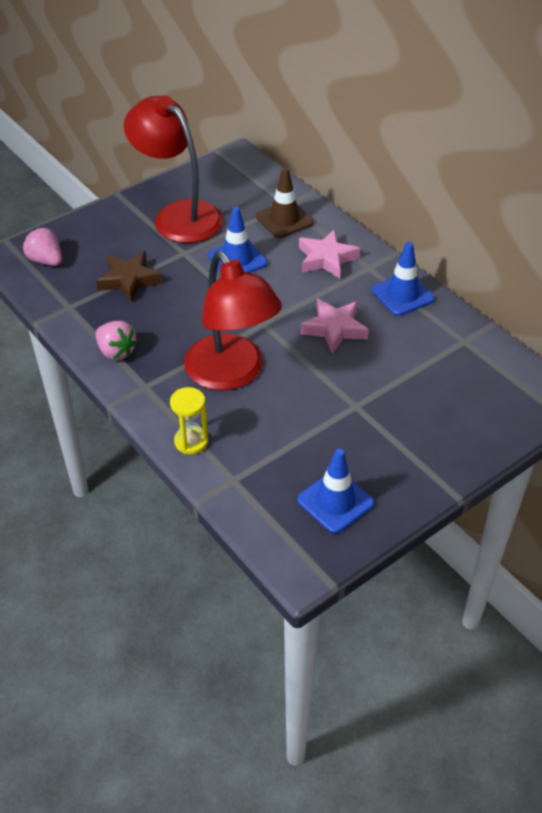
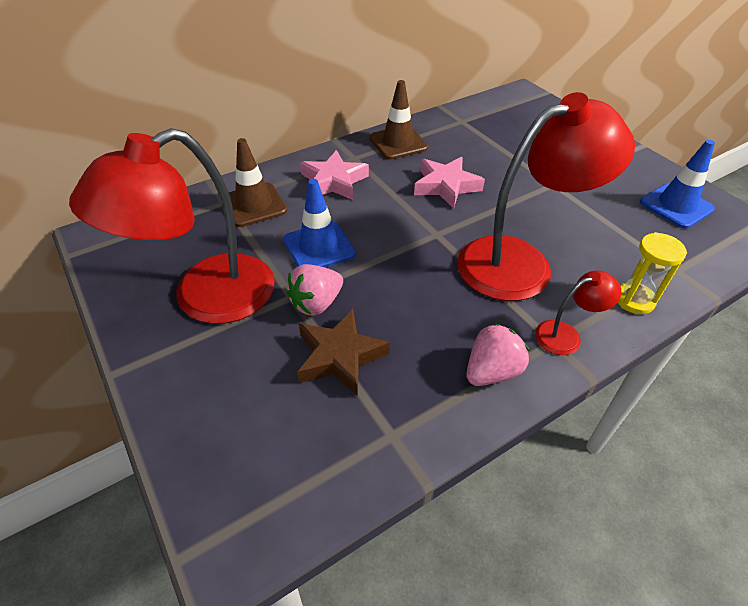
camera: 85 degrees left, 0 degrees up
(46, 260) = (266, 476): pink strawberry -> pink strawberry (316, 303)
(150, 394) = (566, 335): none -> red lamp
(402, 295) = (398, 143): blue traffic cone -> brown traffic cone

